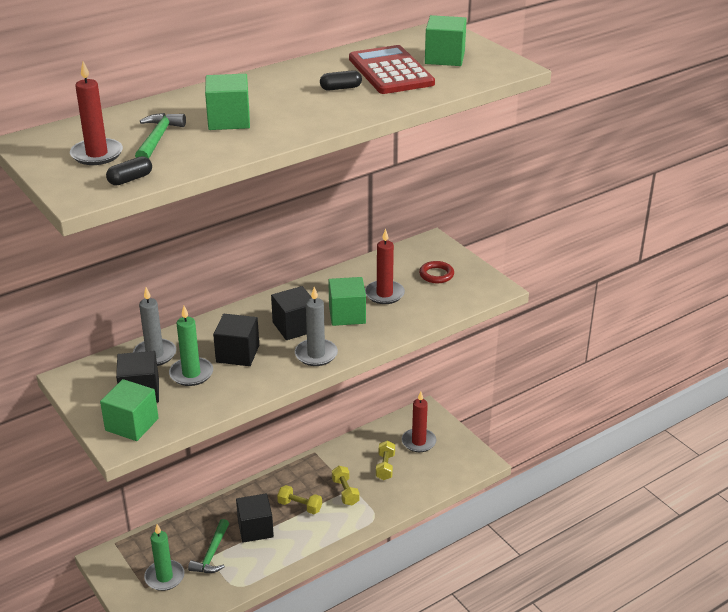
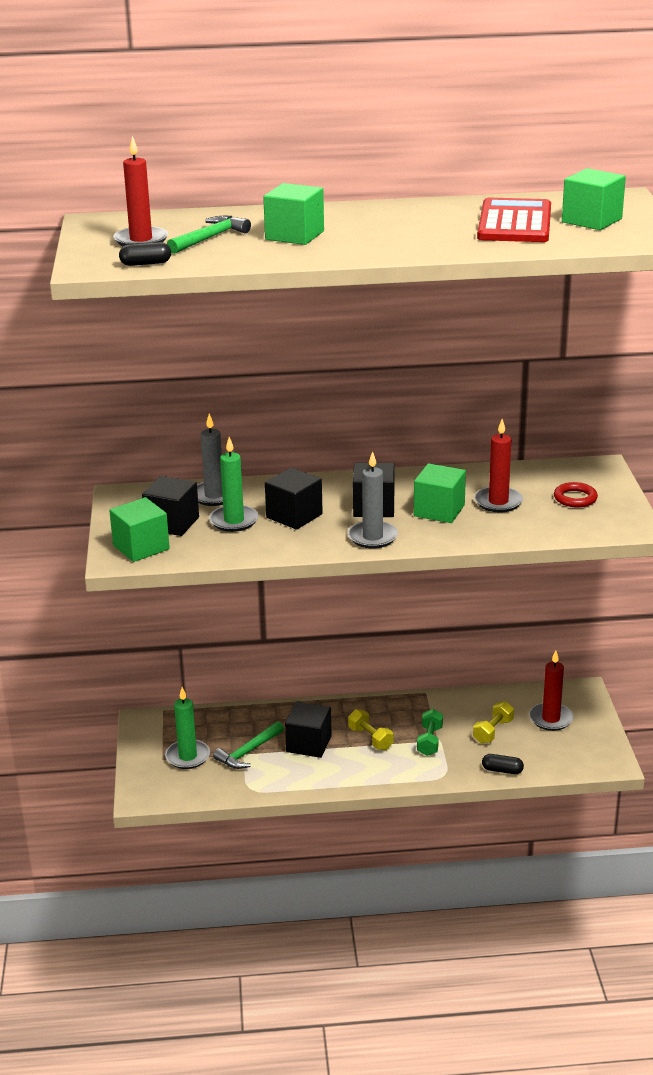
camera: 30 degrees right, 5 degrees down
(341, 88) = (441, 228): black capsule -> black capsule (502, 770)
(345, 492) = (429, 741): yellow dumbbell -> green dumbbell

